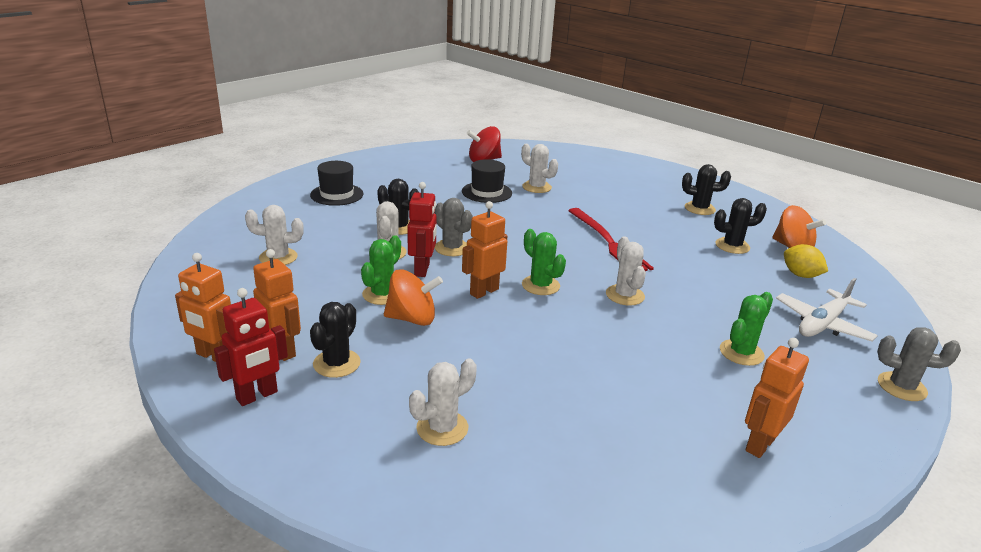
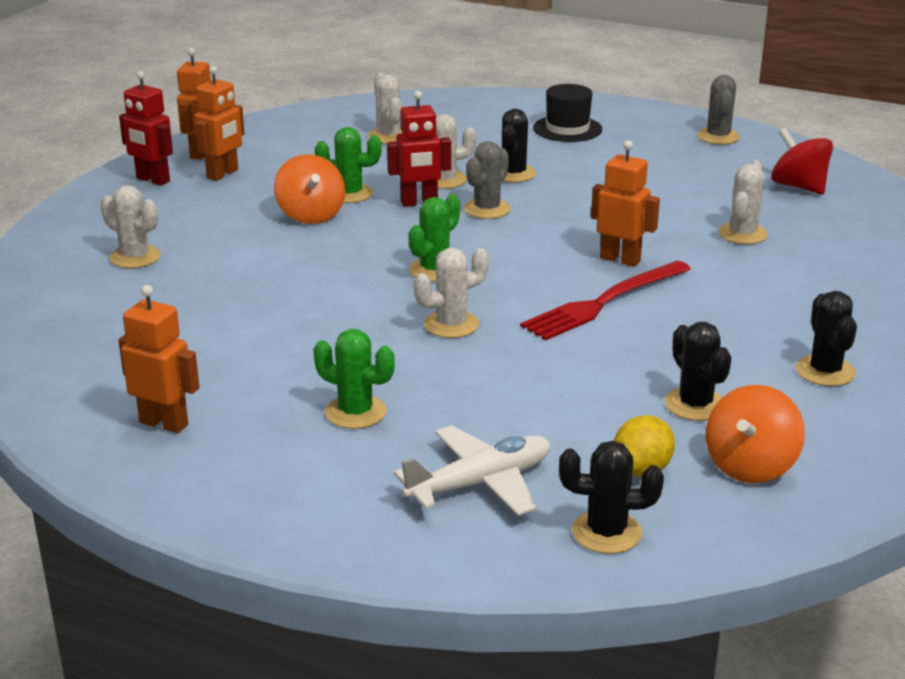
camera: 75 degrees right, 0 degrees up
(336, 363) = (213, 198): black cactus -> black cactus (606, 532)
(484, 291) = (395, 241): orange robot -> orange robot (620, 259)
(487, 192) = (680, 205): black hat -> none
(822, 324) = (480, 483): white plane -> white plane turned 120 degrees clockwise
(901, 387) = (337, 544): grey cactus -> grey cactus (718, 137)

